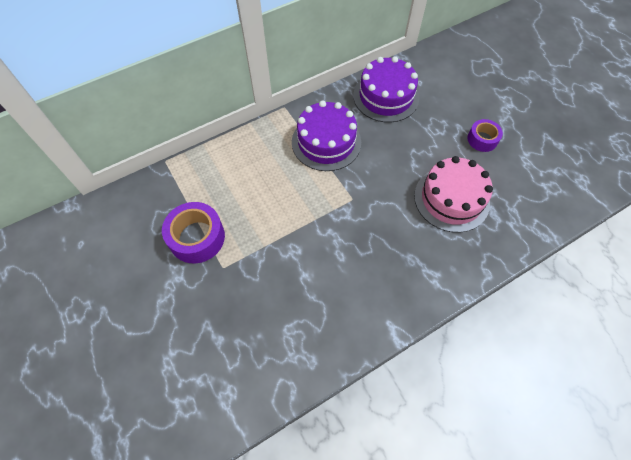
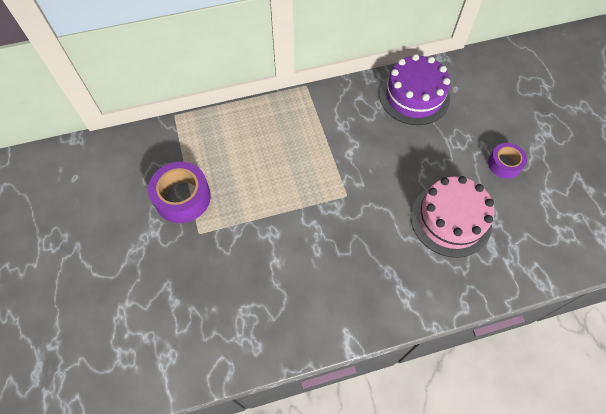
camera: 15 degrees right, 0 degrees up
(326, 142) = (337, 131): purple cake -> none

